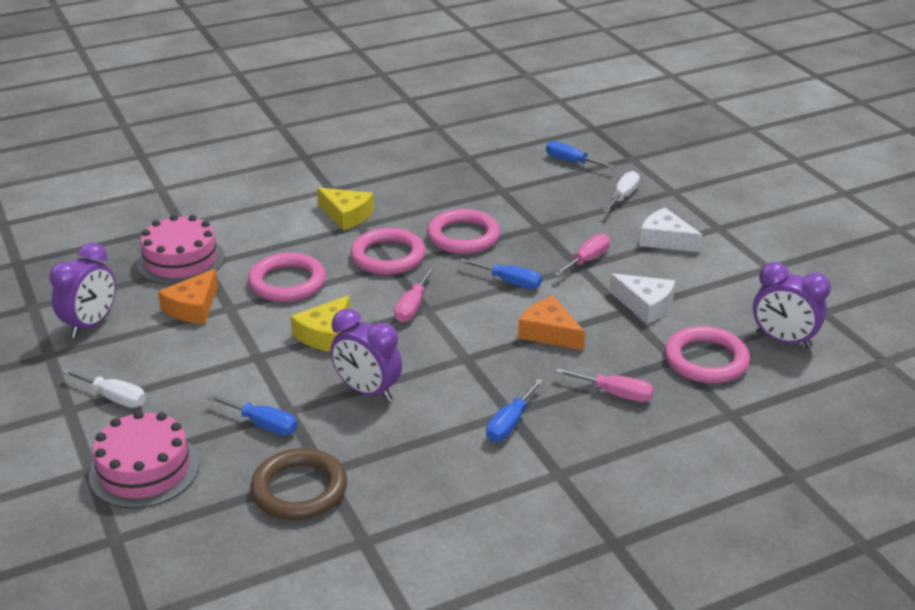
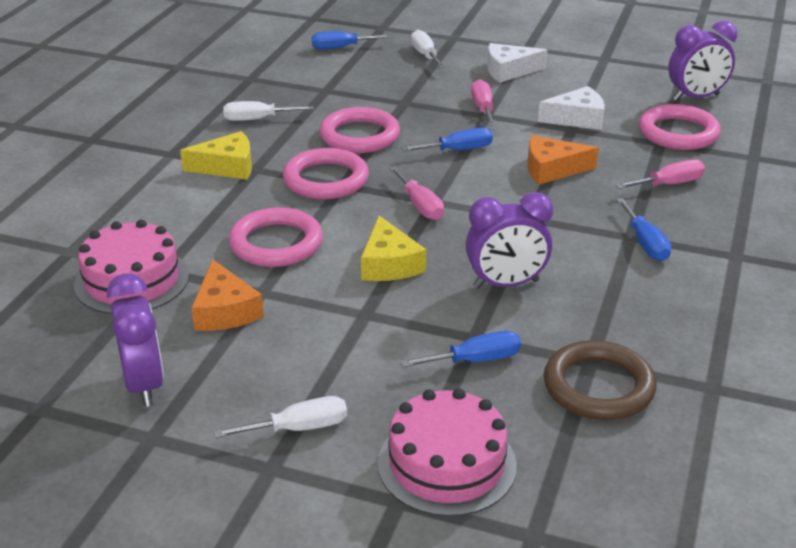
camera: 45 degrees left, 0 degrees up
(420, 191) = (257, 119): none -> white screwdriver

